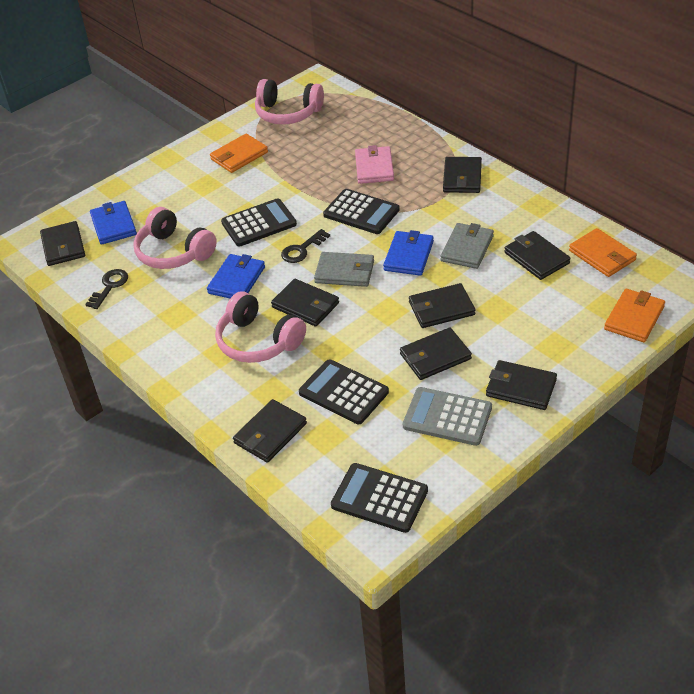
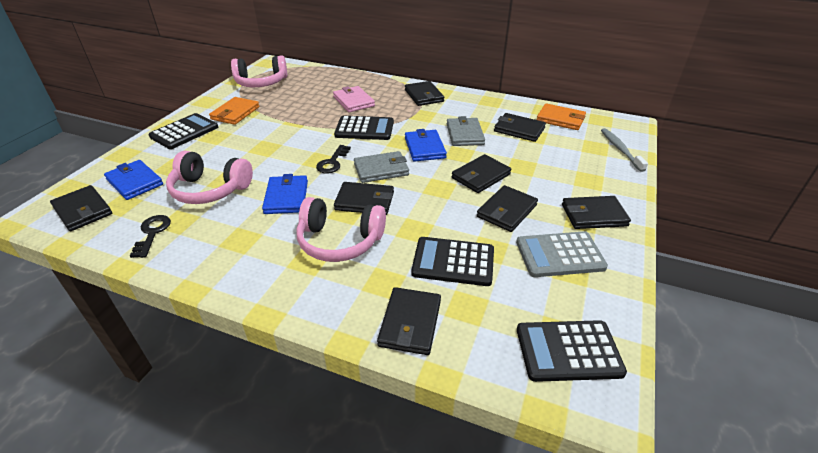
camera: 30 degrees left, 5 degrees down
(259, 223) = (281, 152): black calculator -> black calculator (184, 132)
(634, 318) = (620, 149): orange wallet -> grey toothbrush

